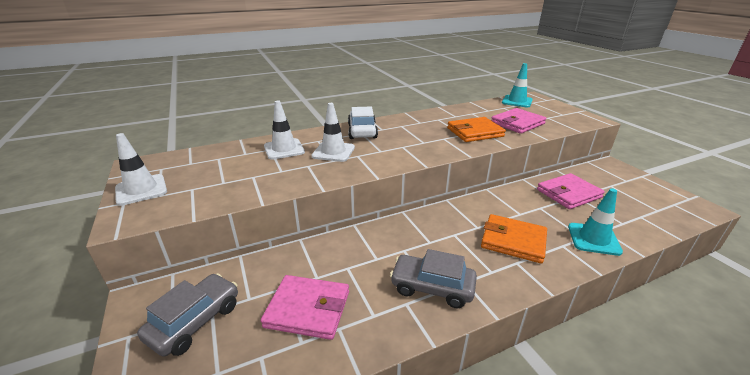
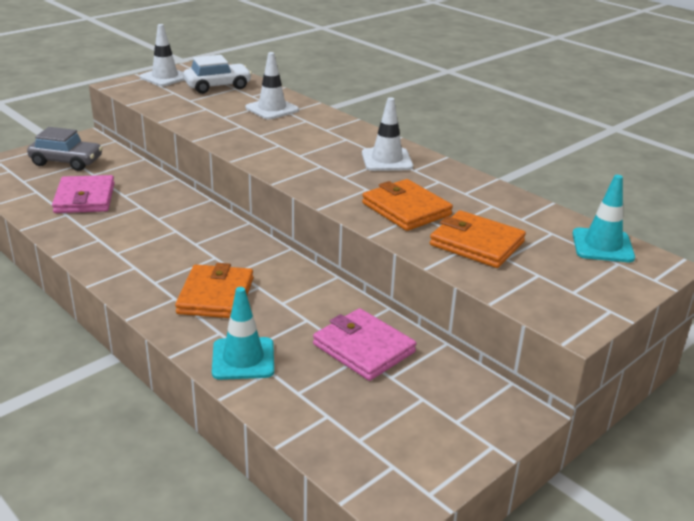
camera: 70 degrees right, 0 degrees up
(333, 152) = (280, 132): white traffic cone -> white traffic cone (387, 160)
(362, 131) = (350, 138): white car -> white car (218, 86)
(432, 287) = (122, 250): grey car -> none
(517, 123) = (476, 243): pink wallet -> orange wallet

